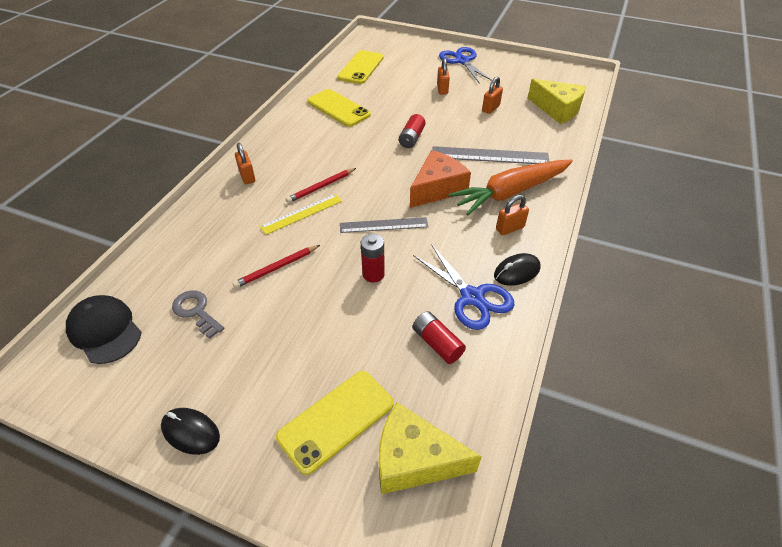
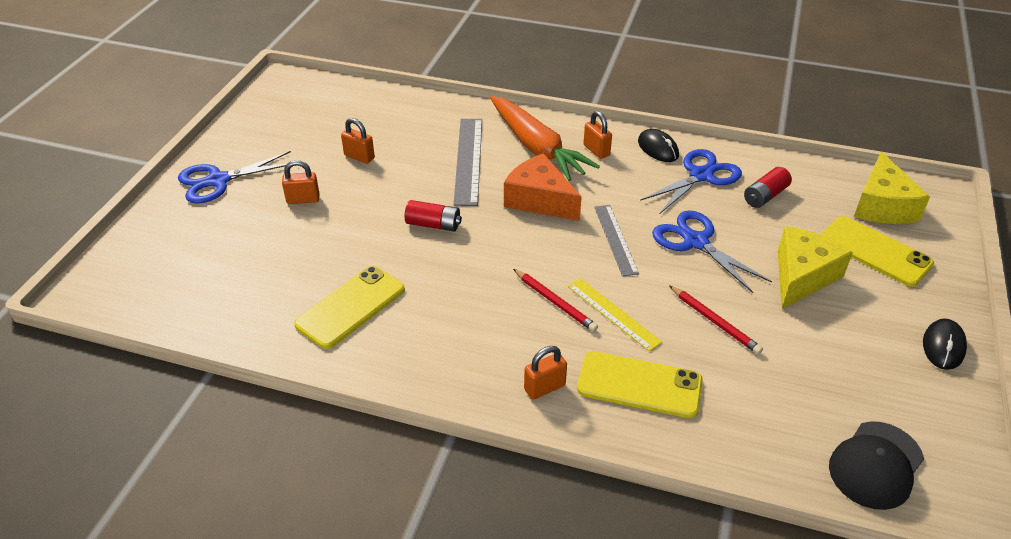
camera: 95 degrees left, 5 degrees down
(196, 311) = (808, 381): grey key -> none
(361, 67) = (215, 293): yellow phone -> yellow phone (639, 385)
(373, 274) = (695, 242): red battery -> blue scissors
(557, 109) = (365, 107): yellow cheese -> yellow cheese (801, 276)

